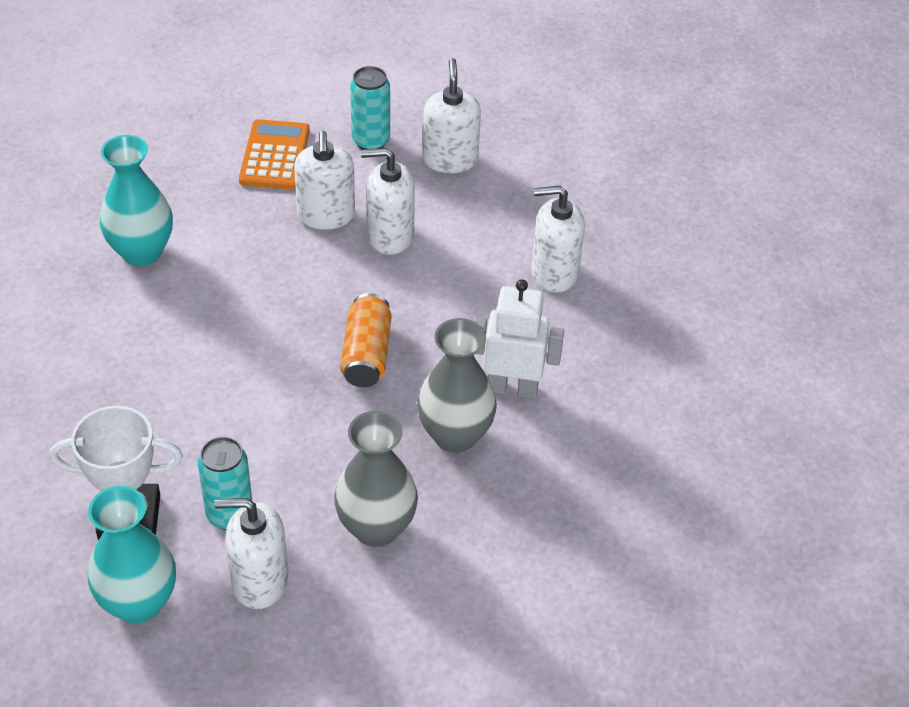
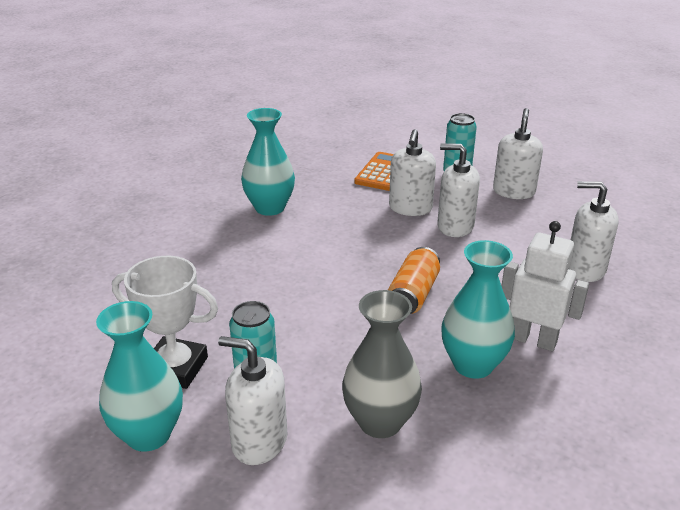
camera: 20 degrees right, 15 degrees down
(455, 435) = (473, 365): grey vase -> turquoise vase

